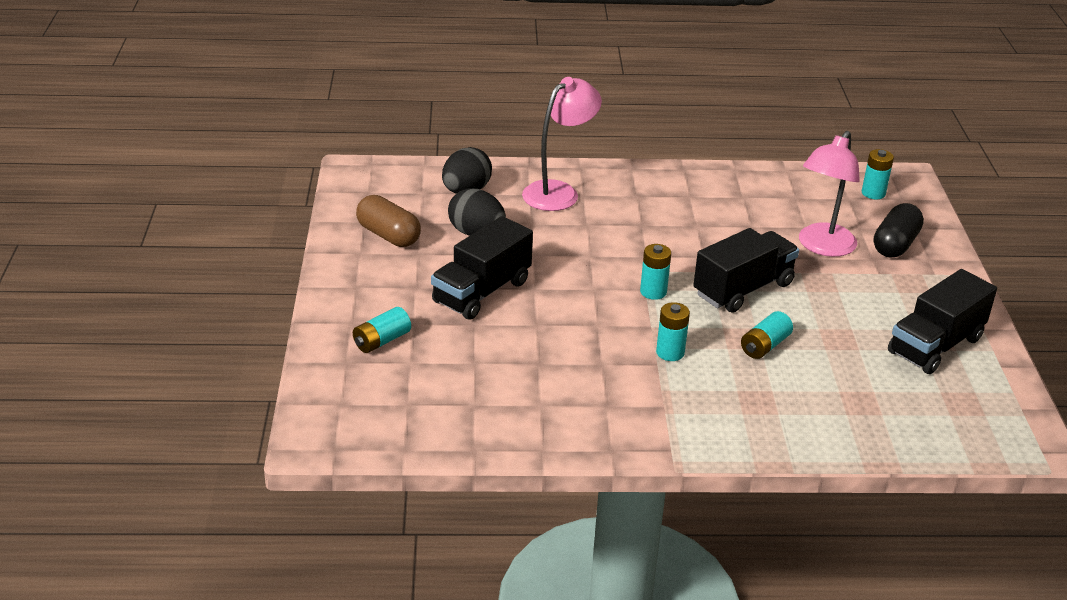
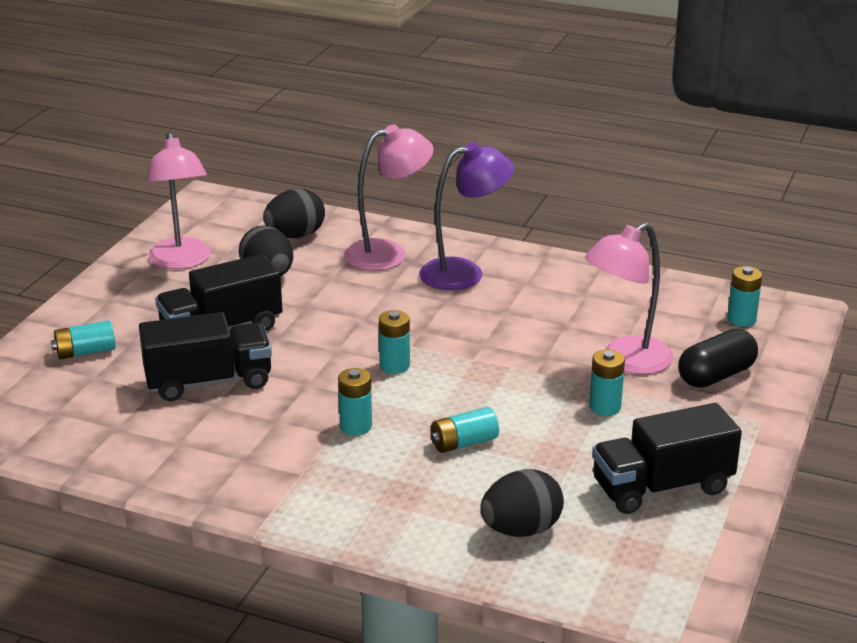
camera: 25 degrees right, 5 degrees down
(388, 235) = (182, 261): brown capsule -> pink lamp
(635, 197) = (464, 273): none -> purple lamp
(743, 289) = (494, 383): black truck -> black truck (208, 382)
(840, 289) = (605, 407): none -> turquoise battery
(869, 407) = (521, 530): none -> black egg

